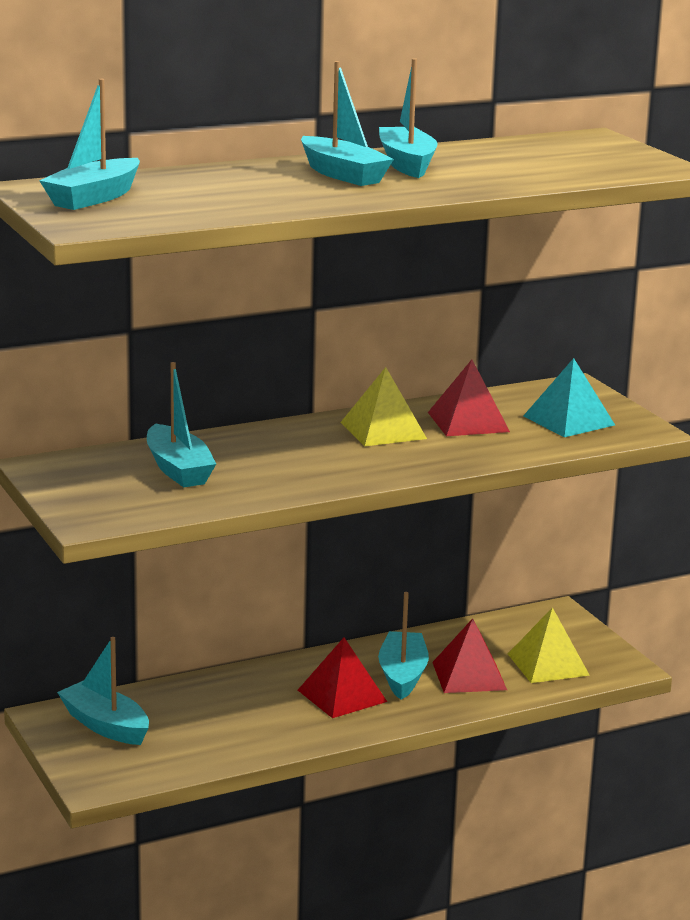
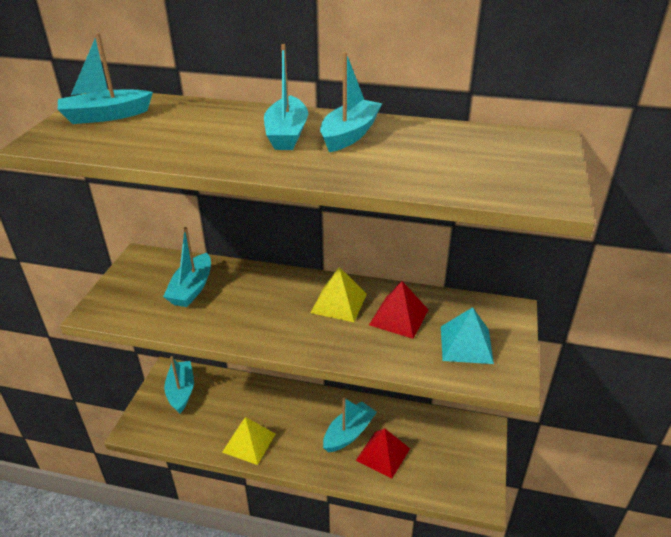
camera: 40 degrees right, 15 degrees up
(342, 695) = (303, 432): red pyramid -> none
(548, 664) = (436, 470): yellow pyramid -> yellow pyramid (249, 443)

